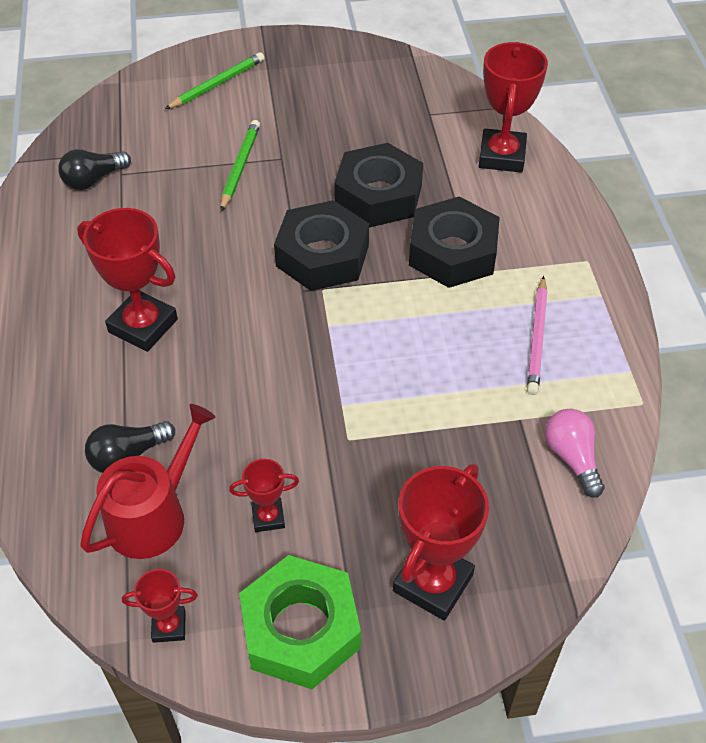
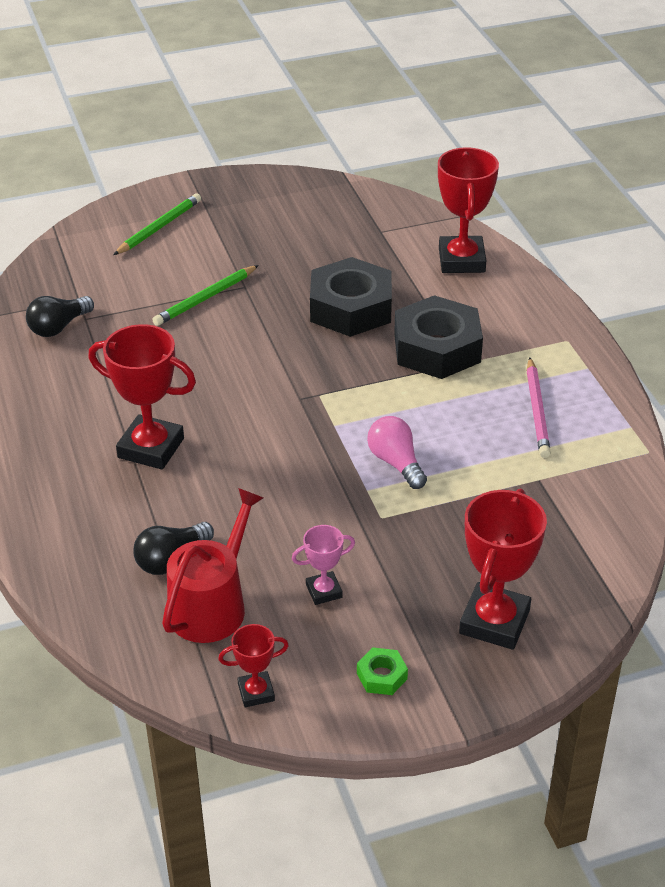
camera: 10 degrees left, 10 degrees down
(240, 167) = (205, 298): green pencil -> green pencil turned 135 degrees counterclockwise
(268, 517) = (324, 591): red trophy -> pink trophy
(300, 629) = (382, 676): green nut -> green nut, size x0.42
(322, 256) = (311, 366): black nut -> none
(572, 458) = (595, 504): pink light bulb -> pink light bulb (396, 463)

